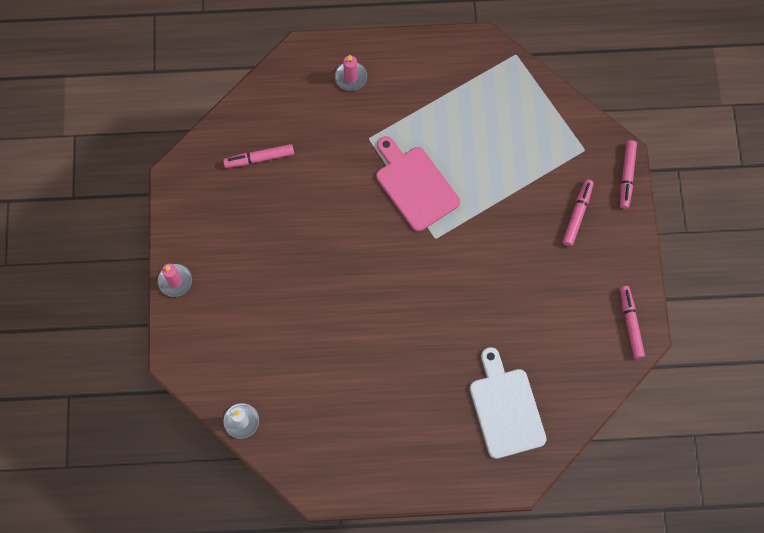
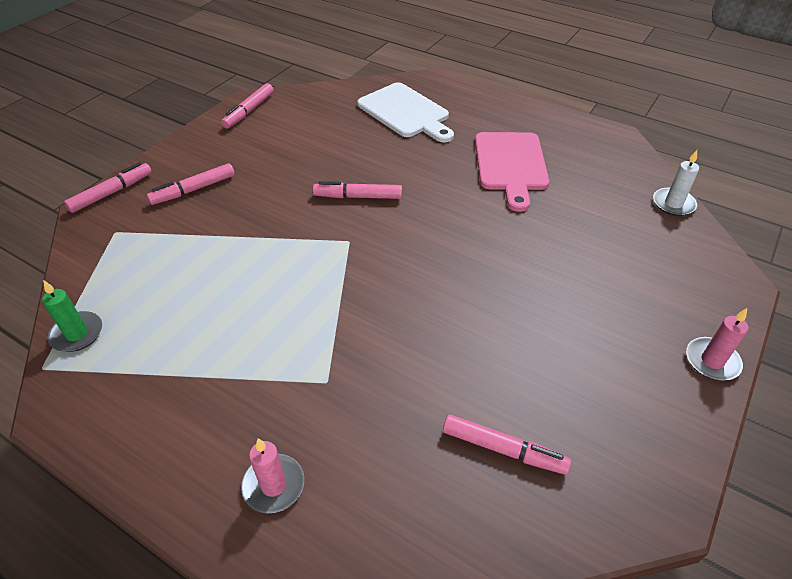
camera: 145 degrees left, 25 degrees down
(415, 185) = (321, 298): pink cutting board -> pink cutting board (510, 165)
(462, 282) = (358, 197): none -> pink marker
(506, 408) = (406, 112): white cutting board -> white cutting board turned 60 degrees counterclockwise
(521, 80) = (77, 334): none -> green candle

